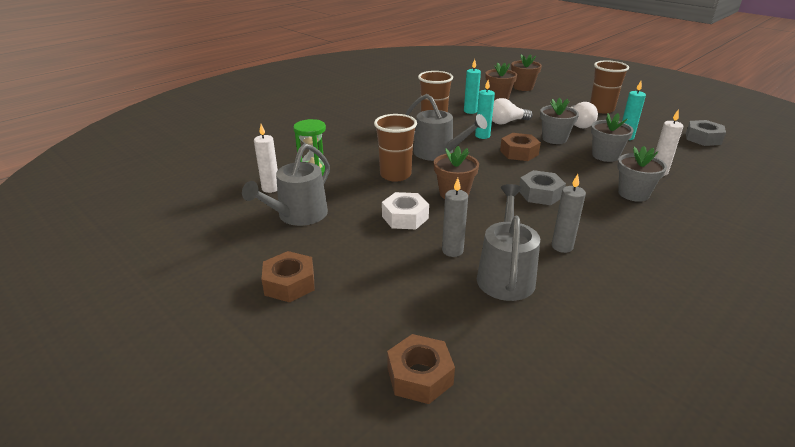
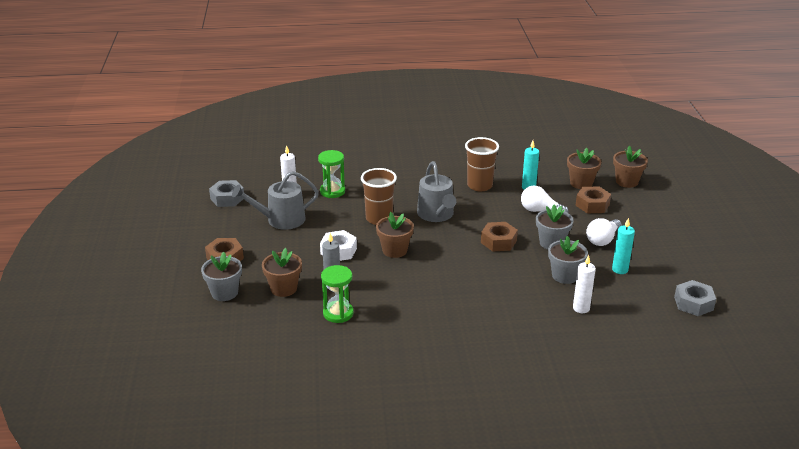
camera: 40 degrees right, 0 degrees up
(410, 281) = (284, 288): none -> brown flower pot
(419, 376) = (221, 332): brown nut -> brown nut (592, 205)
(482, 136) = (496, 215): turquoise candle -> none
(505, 275) = (338, 313): grey watering can -> green hourglass
(540, 194) = (453, 279): grey nut -> grey nut (227, 198)
(562, 246) = (401, 317): grey candle -> none
(601, 109) = (657, 235): brown cup -> none
(633, 194) = (522, 312): grey flower pot -> grey flower pot (224, 293)

